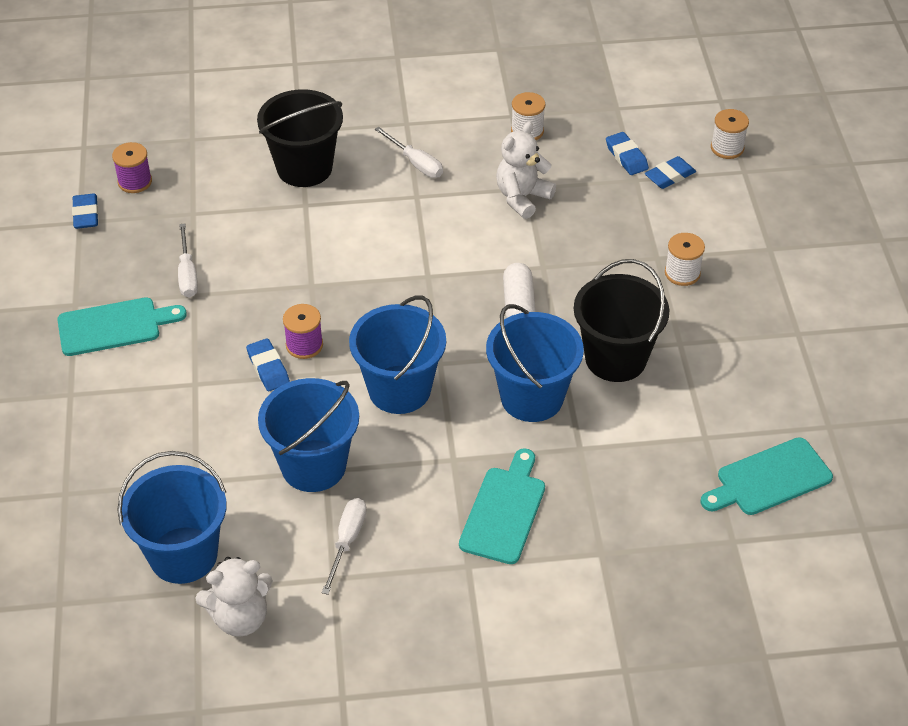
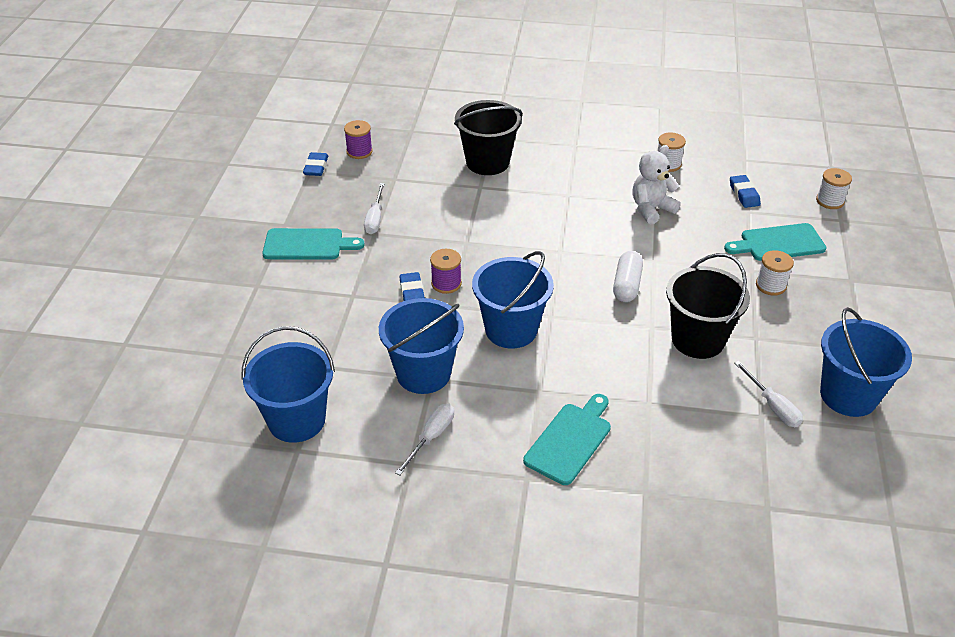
camera: 15 degrees right, 5 degrees down
(240, 618) = (323, 479): white teddy bear -> none
(416, 163) = (574, 172): white screwdriver -> white screwdriver (772, 406)
(532, 397) = (618, 356): blue bucket -> blue bucket (848, 395)
(669, 176) = (777, 213): blue eraser -> none
(769, 479) = (812, 462): turquoise cutting board -> turquoise cutting board (778, 243)

